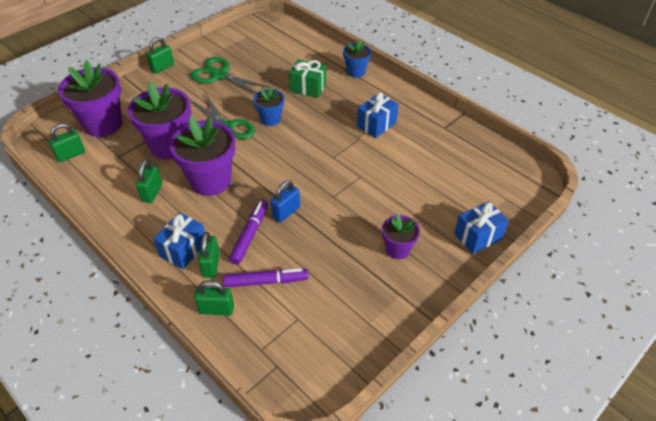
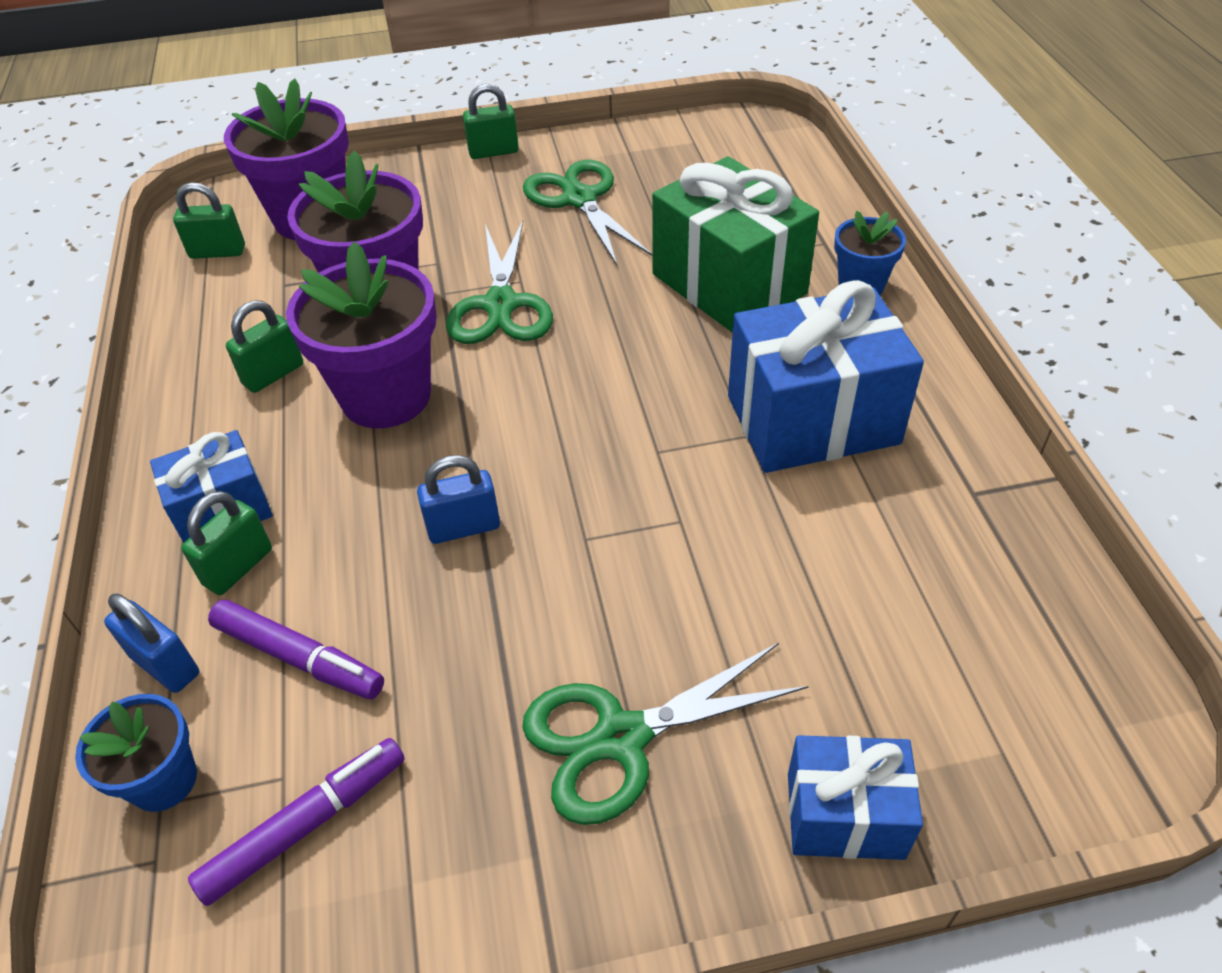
camera: 35 degrees right, 0 degrees up
(216, 309) = (165, 665): green padlock -> blue padlock
(250, 235) = (357, 540): purple marker -> purple marker (305, 825)
(270, 119) = (600, 320): blue flower pot -> blue flower pot (163, 780)
(308, 88) = (729, 284): green gift -> green gift, size x1.77
(376, 124) = (812, 420): blue gift -> blue gift, size x1.77
(397, 249) = (621, 738): purple flower pot -> green scissors

